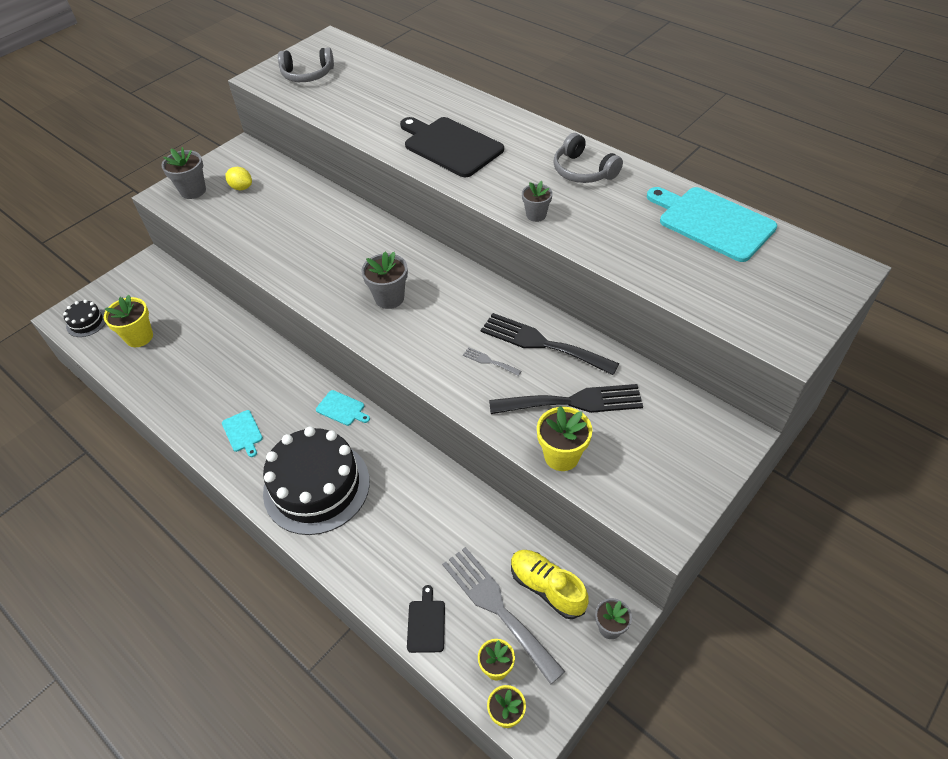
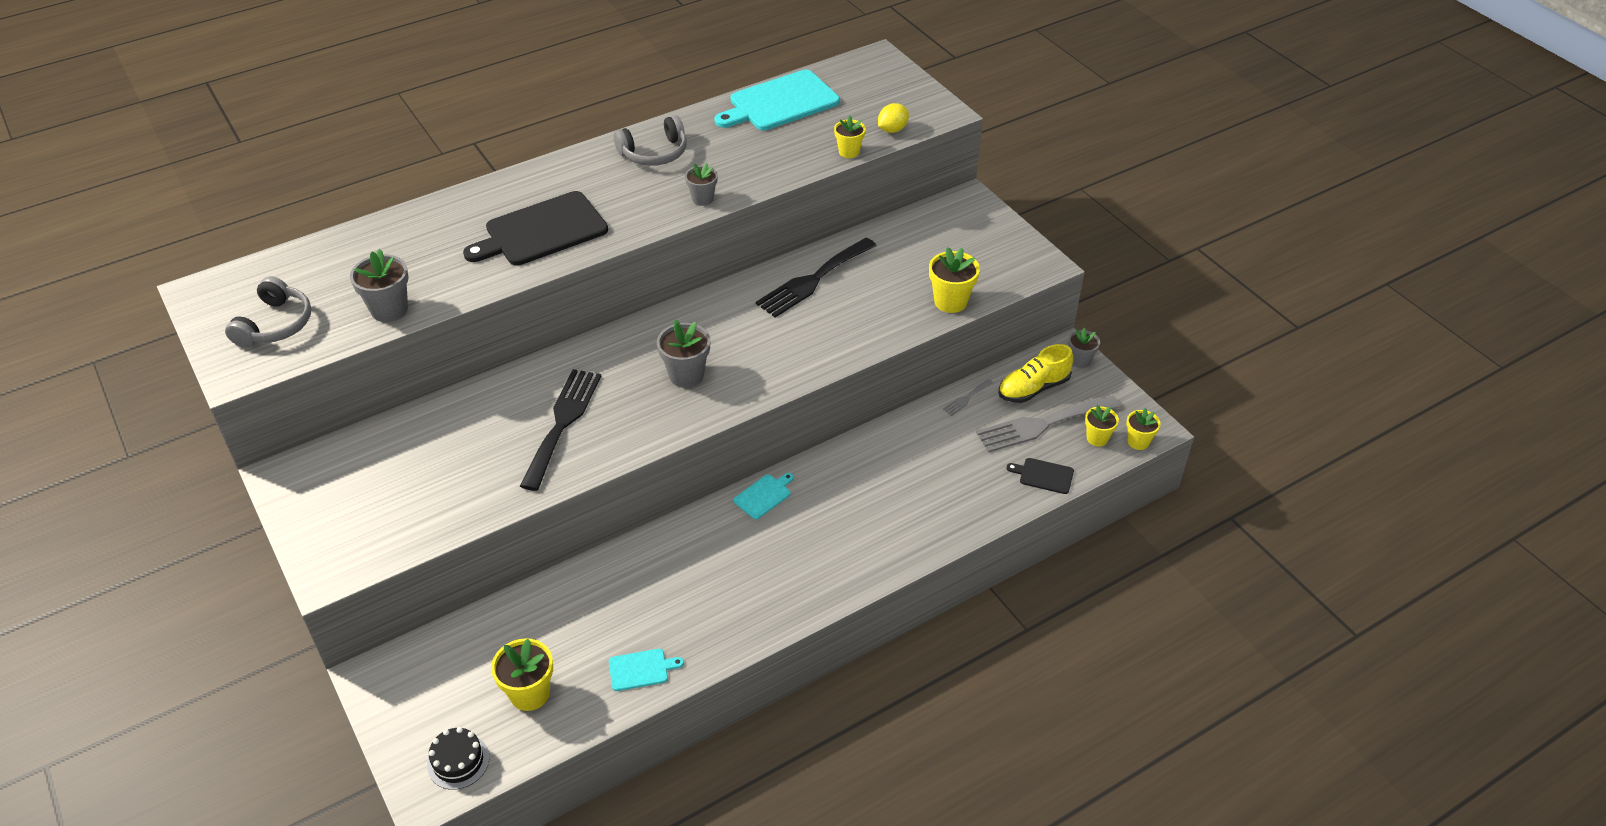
camera: 75 degrees left, 5 degrees down
(193, 191) = (345, 538): grey flower pot -> grey flower pot (389, 310)
(241, 187) = (379, 483): yellow lemon -> yellow lemon (892, 129)
(243, 432) = (756, 591): turquoise cutting board -> turquoise cutting board (641, 669)
(316, 486) = (861, 533): black cake -> none
(489, 361) = (818, 320): grey fork -> grey fork (966, 398)
(573, 402) = (894, 279): black fork -> black fork (562, 423)
(665, 289) = (849, 152): none -> yellow flower pot

